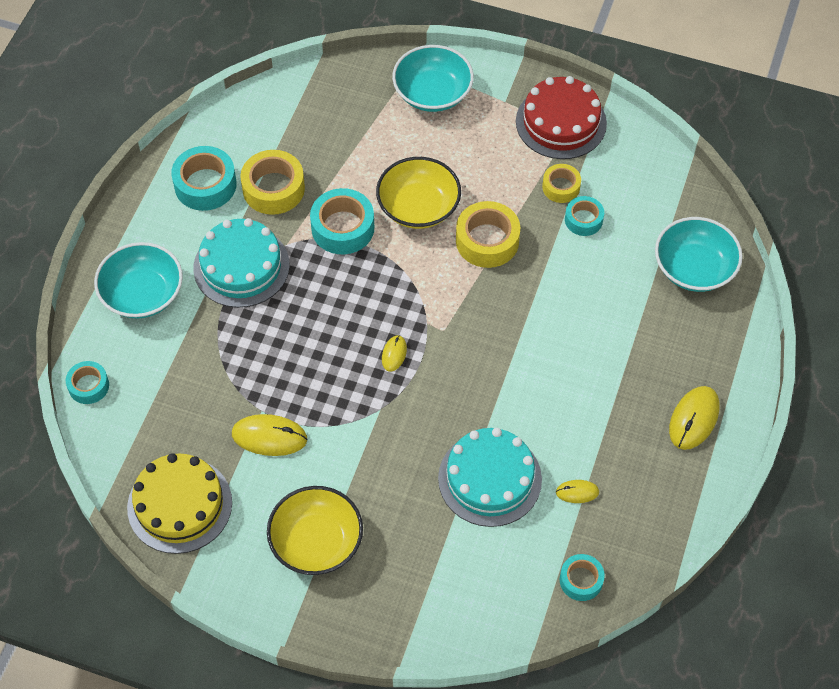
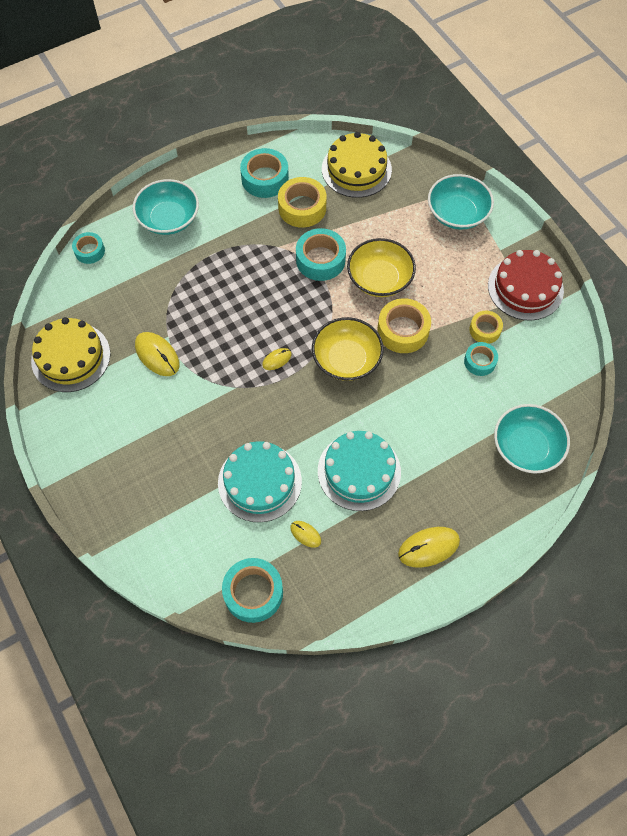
camera: 40 degrees right, 5 degrees up
(241, 266) = (239, 241): turquoise cake -> turquoise cake (359, 471)
(291, 113) = (356, 169): none -> yellow cake
(316, 541) = (122, 439): yellow bowl -> yellow bowl (346, 359)
(581, 580) = (253, 592): turquoise tape -> turquoise tape, size x1.65

